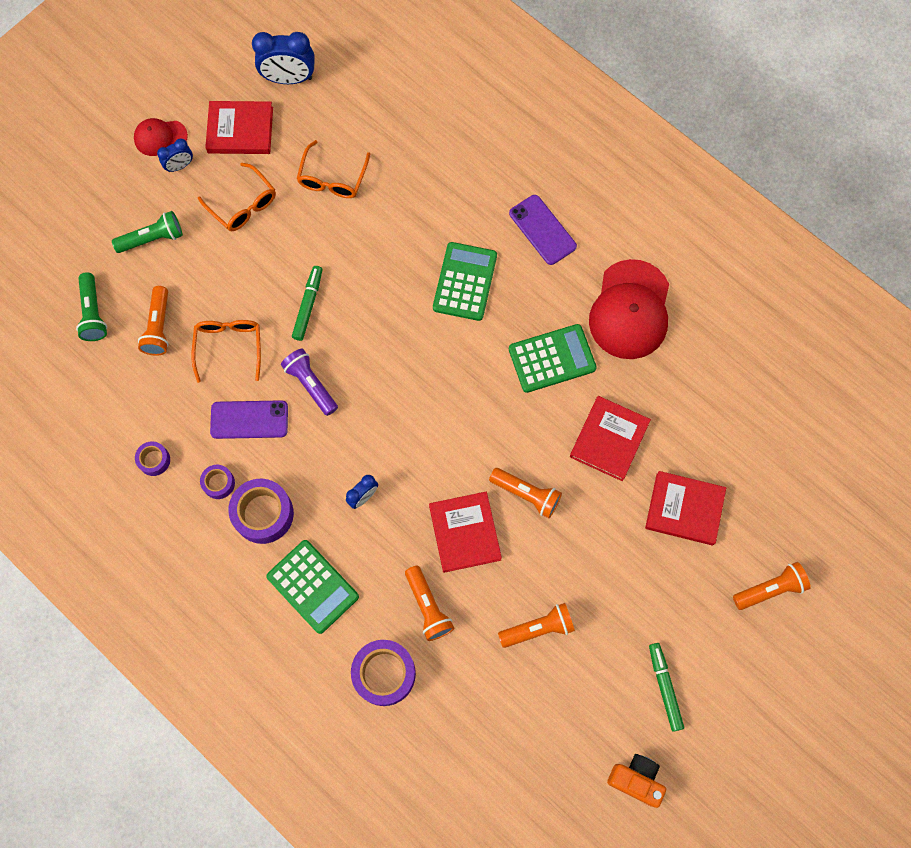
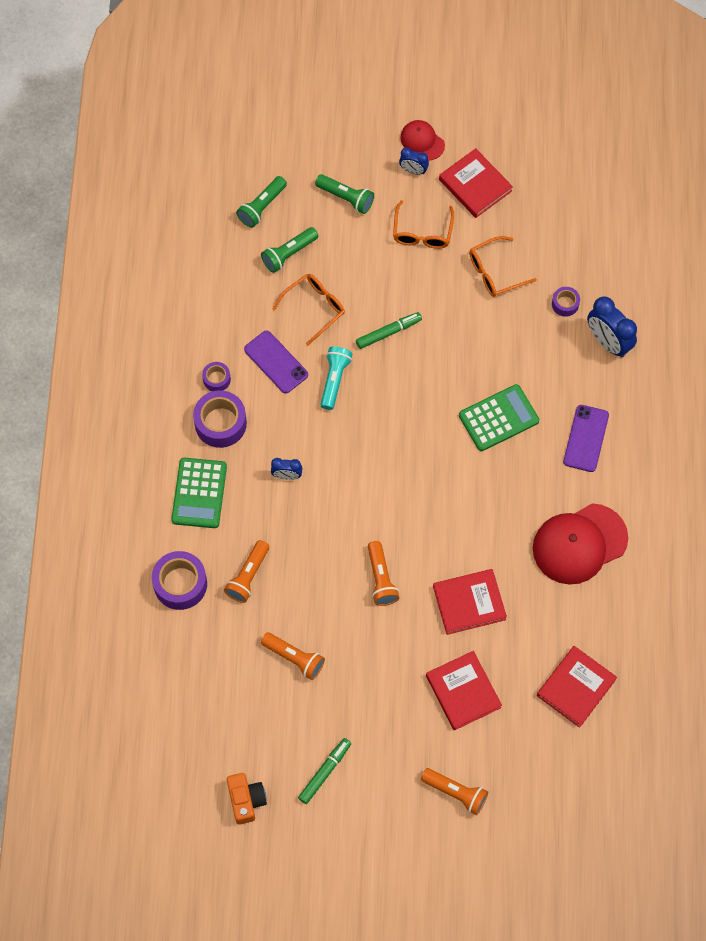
camera: 50 degrees right, 5 degrees down
(154, 460) = (197, 327): purple tape -> purple tape (565, 304)
(159, 327) = (288, 254): orange flashlight -> green flashlight
(289, 79) = (543, 183): blue clock -> blue clock (608, 342)
(311, 384) = (334, 380): purple flashlight -> turquoise flashlight
(465, 533) = (319, 560): red book -> red book (576, 687)
(552, 358) = (494, 519): green calculator -> none

